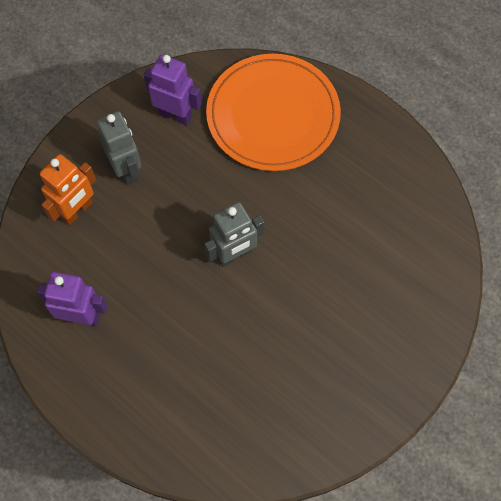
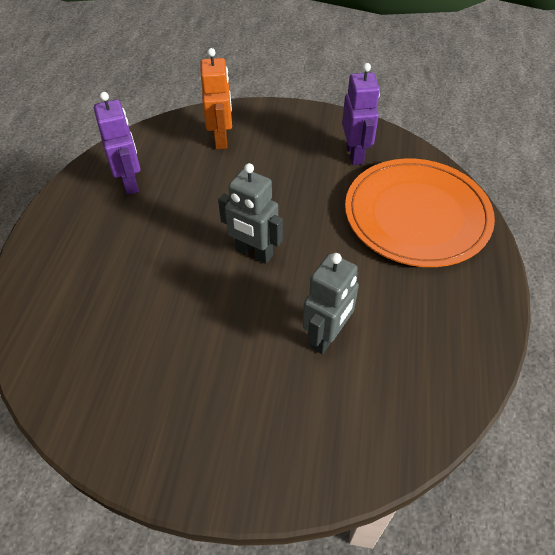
camera: 60 degrees right, 15 degrees down
(77, 211) = (221, 139): orange robot -> orange robot turned 105 degrees counterclockwise
(127, 169) = (280, 149): grey robot -> grey robot (327, 336)

